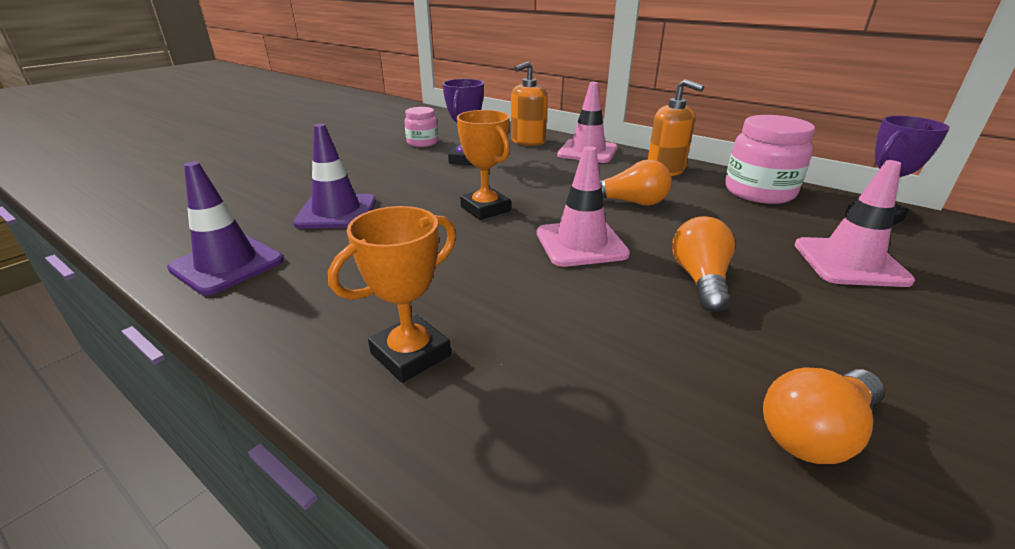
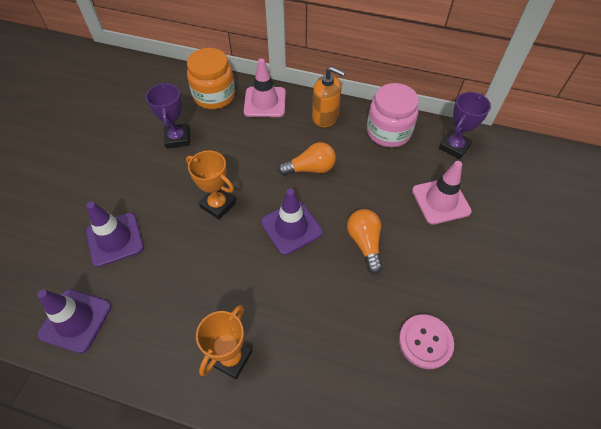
camera: 20 degrees left, 25 degrees up
(422, 143) = (130, 119): pink jar -> none
(527, 141) = (214, 96): orange soap dispenser -> orange jar
(581, 244) = (291, 227): pink traffic cone -> purple traffic cone
(815, 432) = (425, 342): orange light bulb -> pink button

